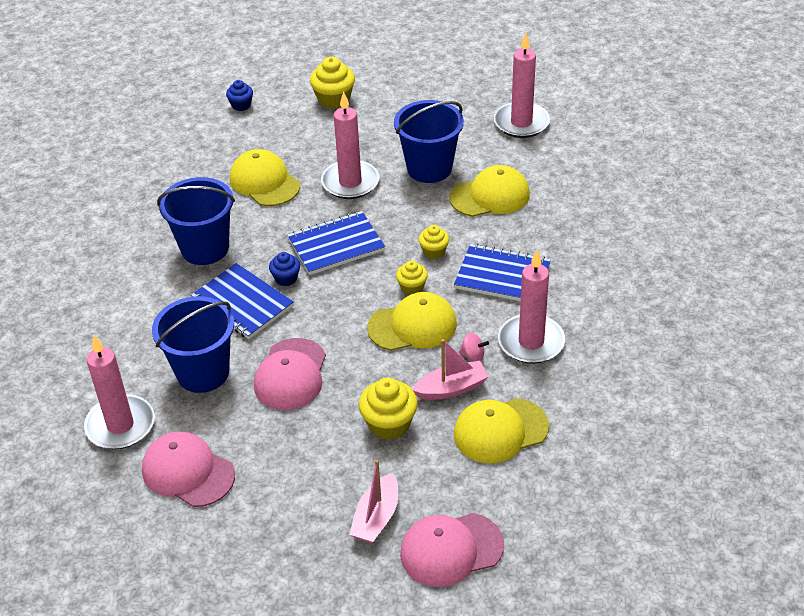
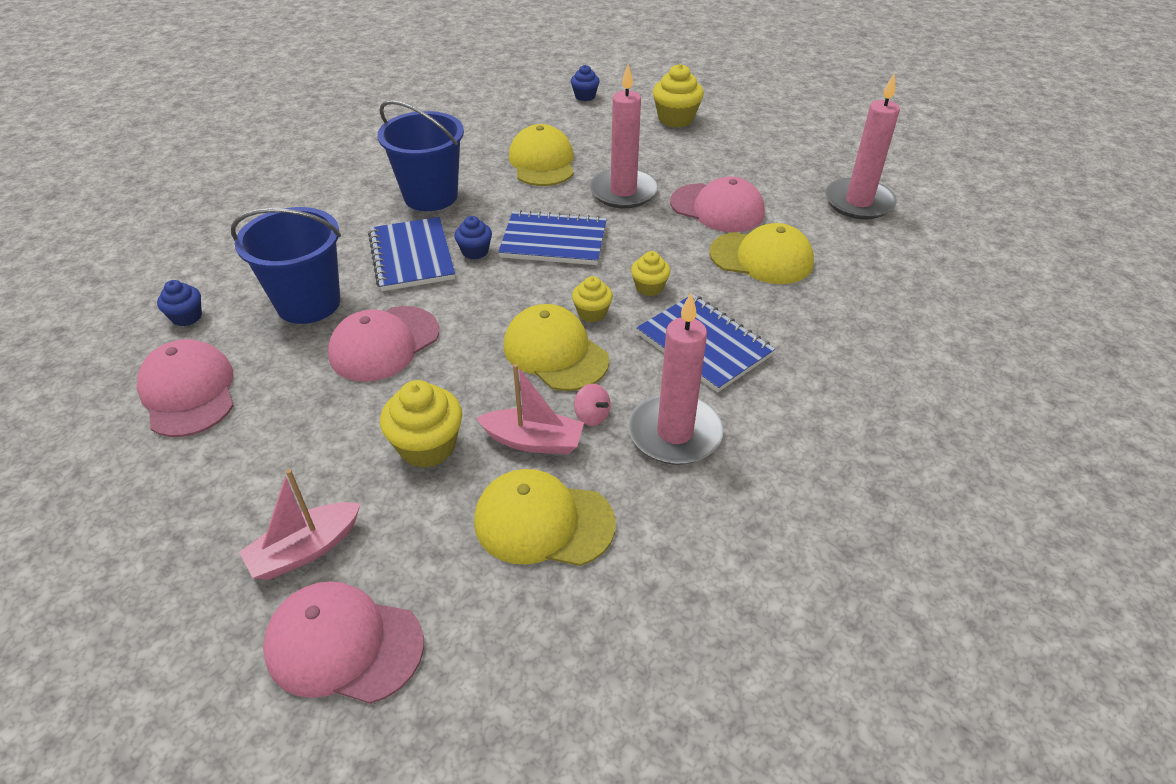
camera: 30 degrees right, 0 degrees up
(120, 425) = (187, 317): pink candle -> blue cupcake
(412, 326) = (555, 352): yellow cap -> yellow cap turned 150 degrees counterclockwise
(429, 168) = (717, 208): blue bucket -> pink cap

